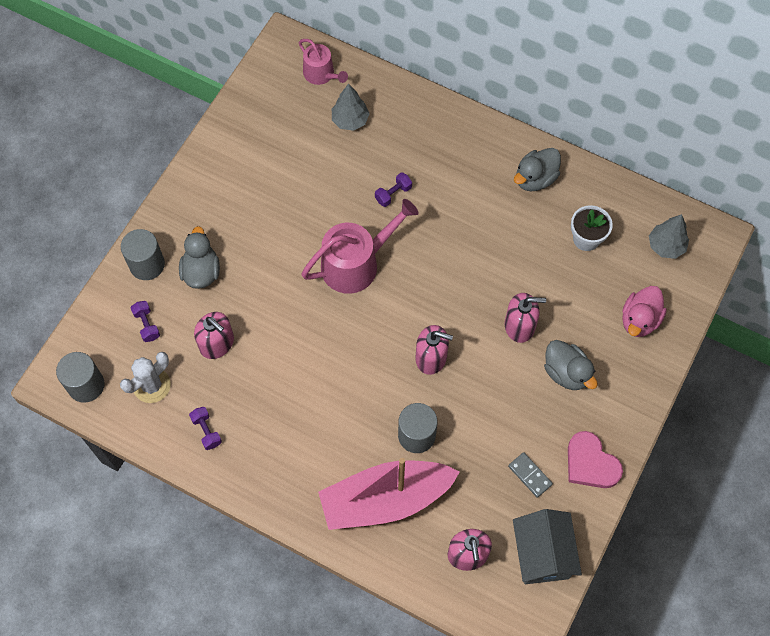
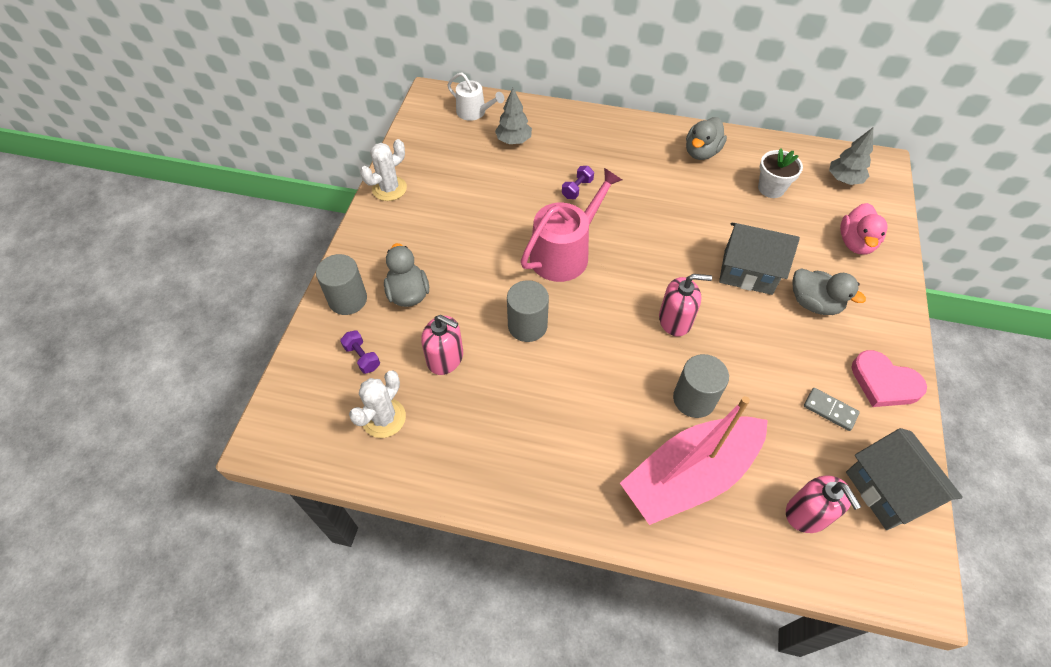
camera: 15 degrees left, 10 degrees down
(86, 385) = (306, 436): grey cylinder -> grey cylinder (527, 325)
(206, 431) = (461, 452): purple dumbbell -> none
(213, 151) = (389, 189): none -> white cactus
(321, 74) = (474, 112): pink watering can -> white watering can
(519, 326) = (748, 272): pink soap dispenser -> grey house

